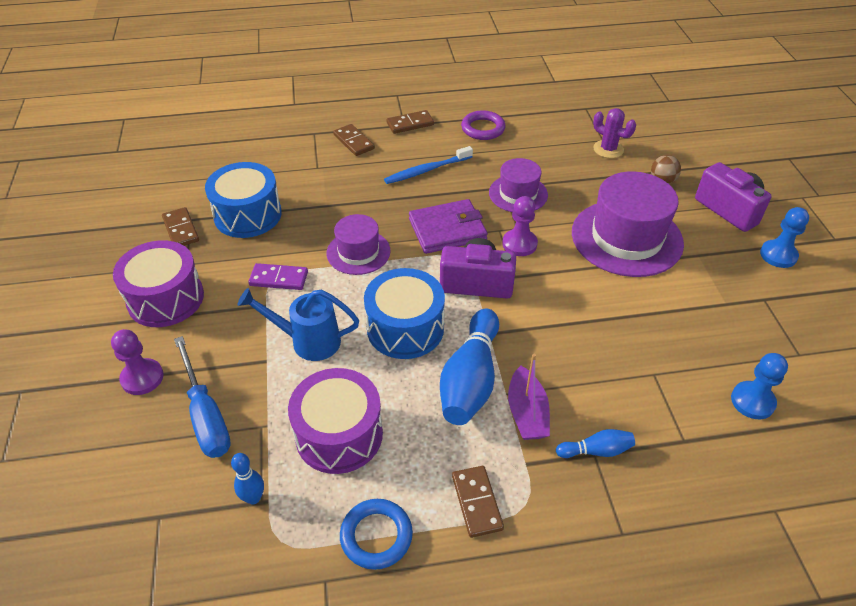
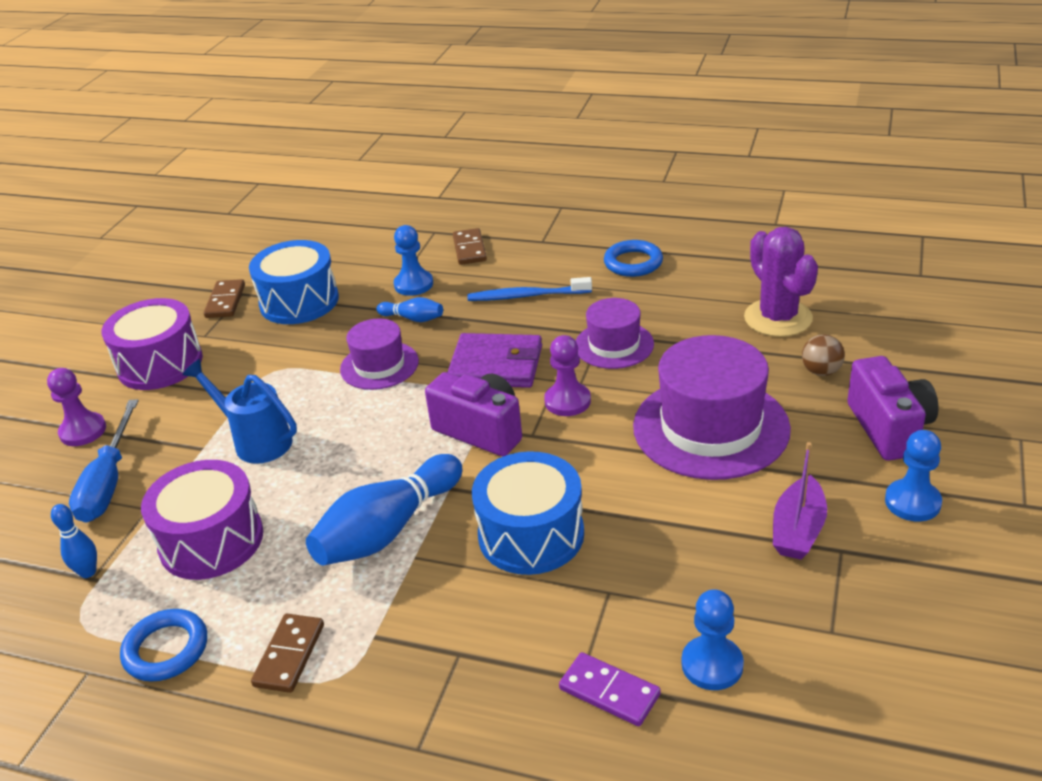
camera: 30 degrees right, 10 degrees down
(279, 279) = (278, 372): purple domino -> purple domino (609, 692)
(332, 180) = (413, 284): none -> blue pawn
(405, 328) = (363, 456): blue drum -> blue drum (531, 534)
(410, 124) = (549, 241): brown domino -> none
(483, 128) = (633, 263): purple ring -> blue ring
(527, 413) = (420, 584): purple boat -> purple boat (798, 530)
(596, 451) = (464, 651): blue bowling pin -> blue bowling pin (413, 318)
(608, 149) = (778, 318): purple cactus -> purple cactus, size x1.56

